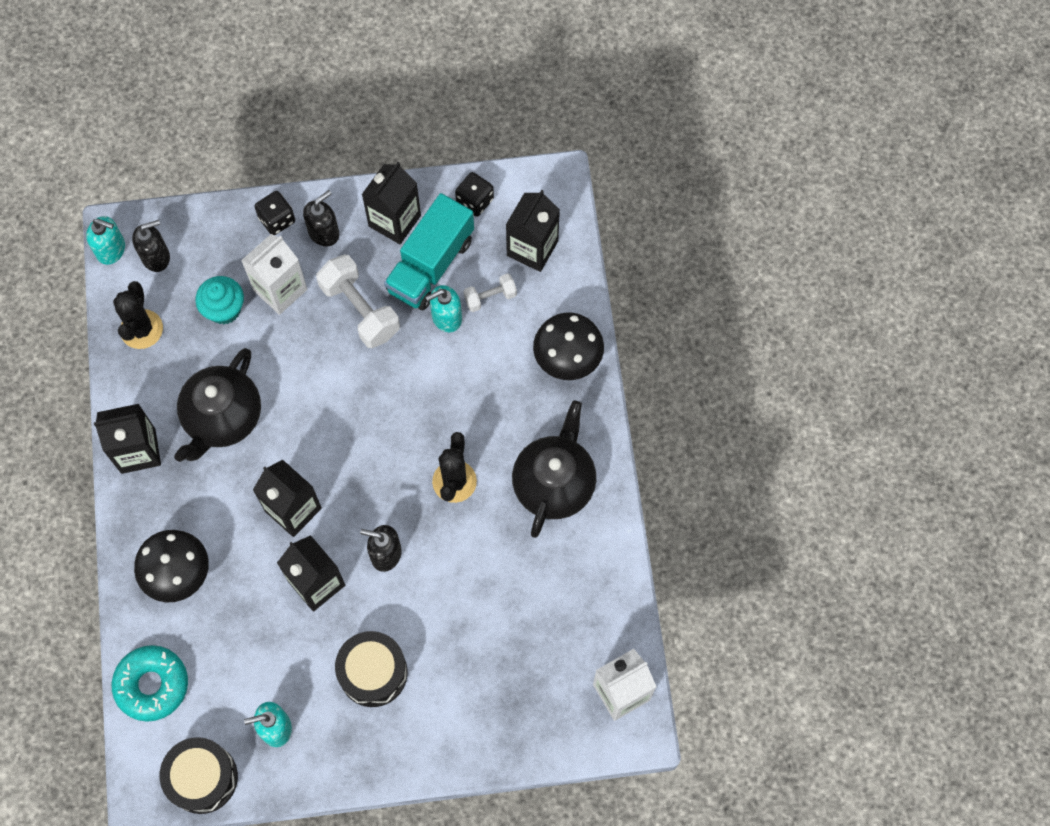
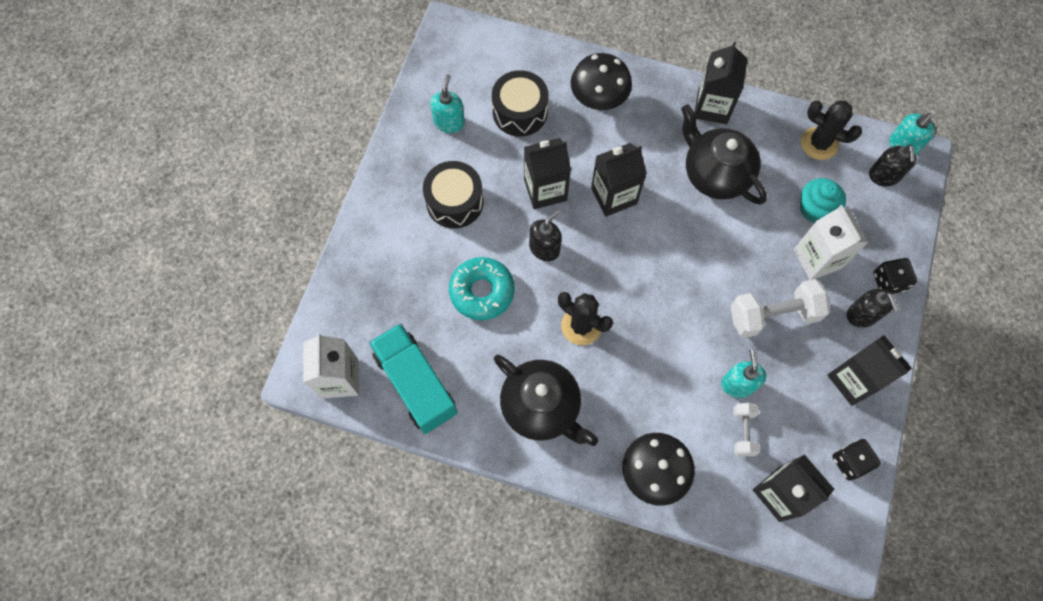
camera: 115 degrees right, 0 degrees up
(152, 685) = (523, 57): turquoise donut -> turquoise donut (482, 291)
(202, 778) = (439, 65): black drum -> black drum (520, 112)
(431, 265) = (795, 393): turquoise truck -> turquoise truck (415, 384)

